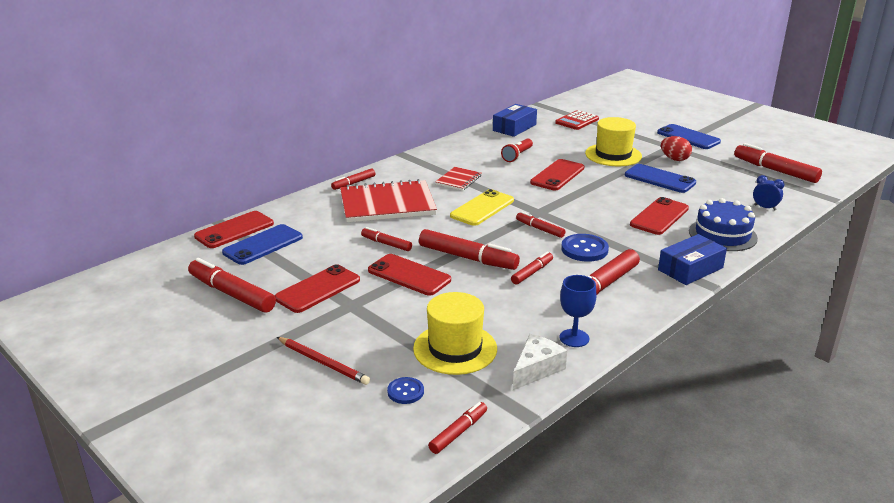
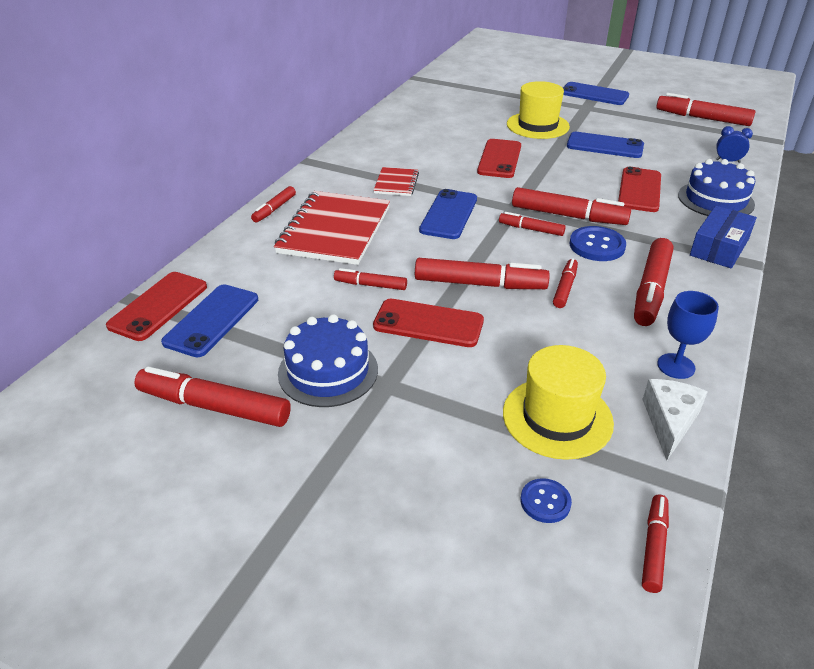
camera: 20 degrees left, 10 degrees up
(318, 289) = (328, 371): red phone -> blue cake
(323, 362) = (410, 486): red pencil -> none
(387, 204) = (335, 230): red notebook -> red notebook turned 45 degrees counterclockwise
(482, 208) = (449, 214): yellow phone -> blue phone
(514, 127) = (411, 109): blue box -> none
(517, 156) = (439, 142): red flashlight -> none
(577, 121) = (471, 92): red calculator -> none
(579, 225) = (568, 216): none -> red marker
(674, 159) = (601, 121): red egg -> none

